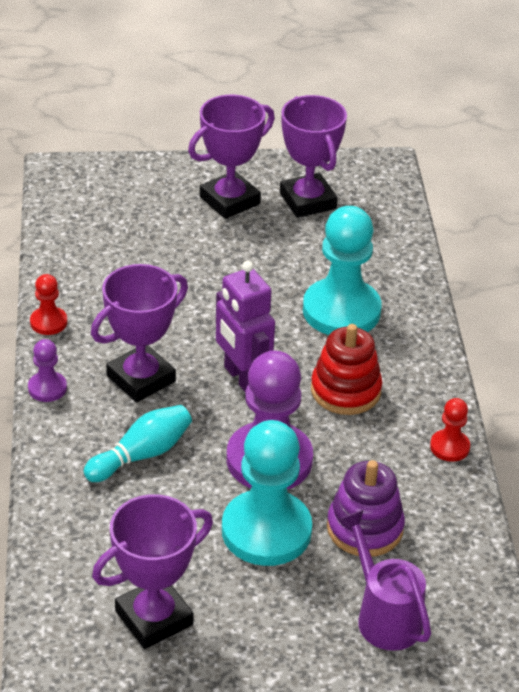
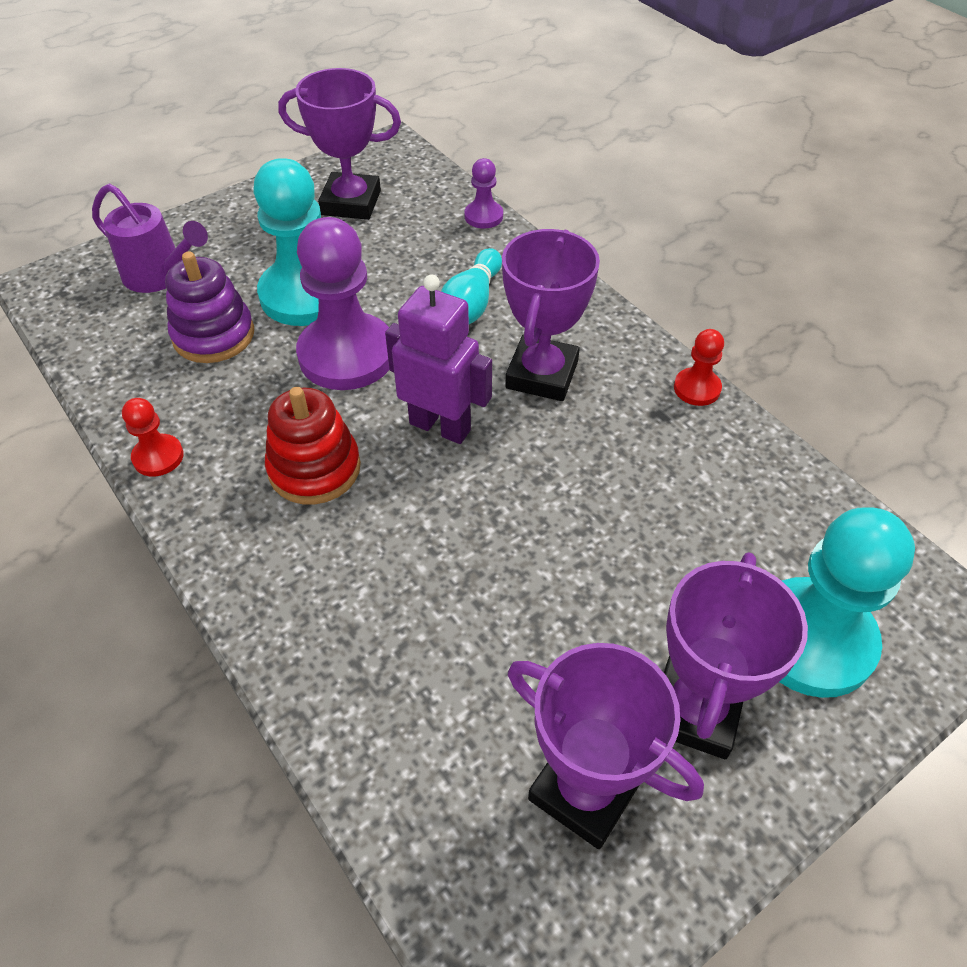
camera: 150 degrees right, 10 degrees up
(47, 388) = (617, 323): purple pawn -> purple pawn (483, 216)
(154, 618) = (351, 203): purple trophy -> purple trophy turned 75 degrees clockwise
(341, 311) = (389, 584): turquoise pawn -> turquoise pawn (811, 639)

